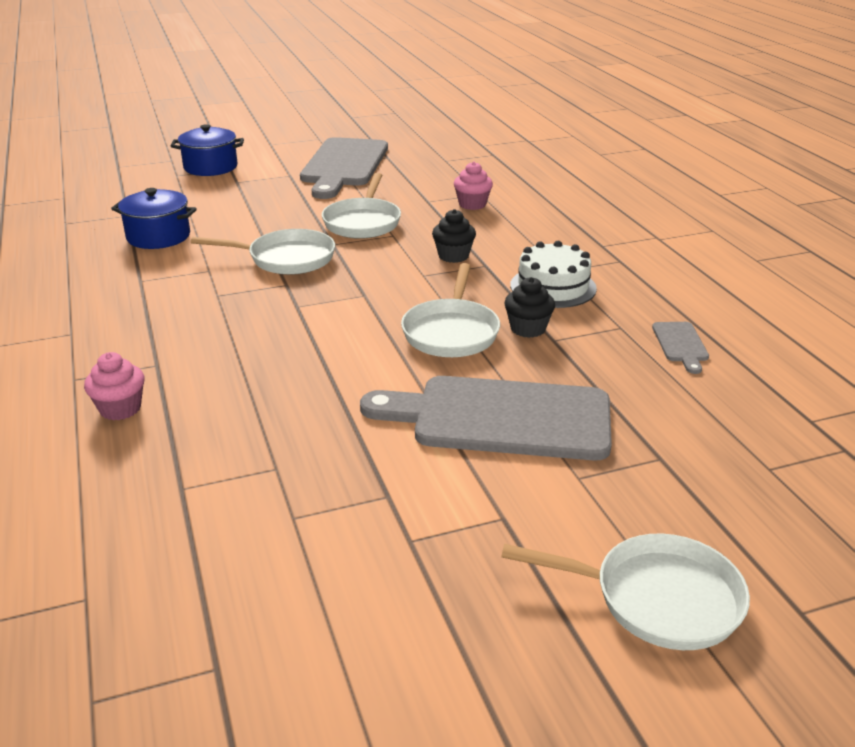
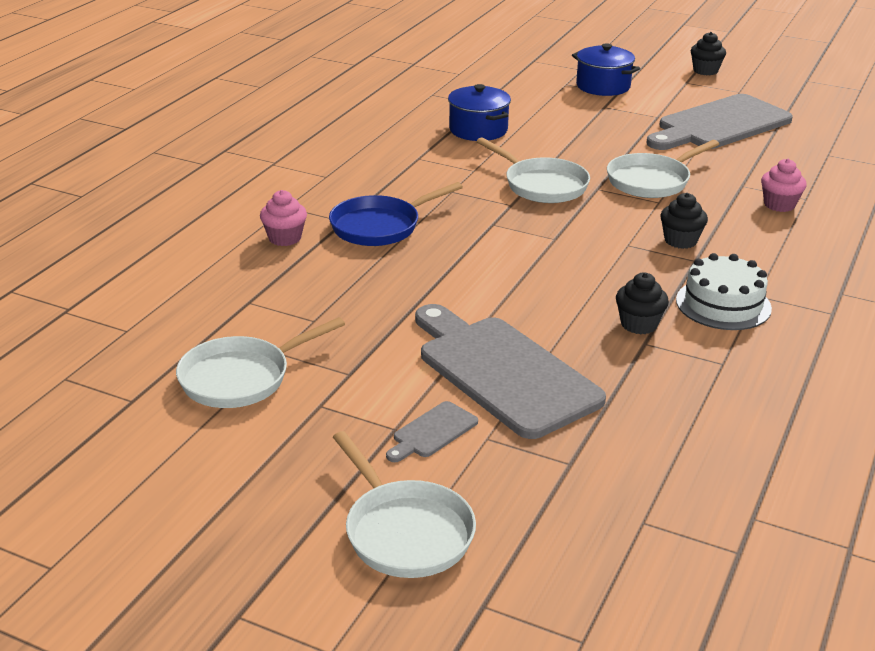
camera: 45 degrees right, 0 degrees up
(200, 353) = (380, 226): none -> blue pan
(271, 132) = (705, 71): none -> black cupcake
(451, 332) = (573, 296): white pan -> white pan (241, 378)
(680, 344) = (751, 403): grey cutting board -> grey cutting board (432, 432)

